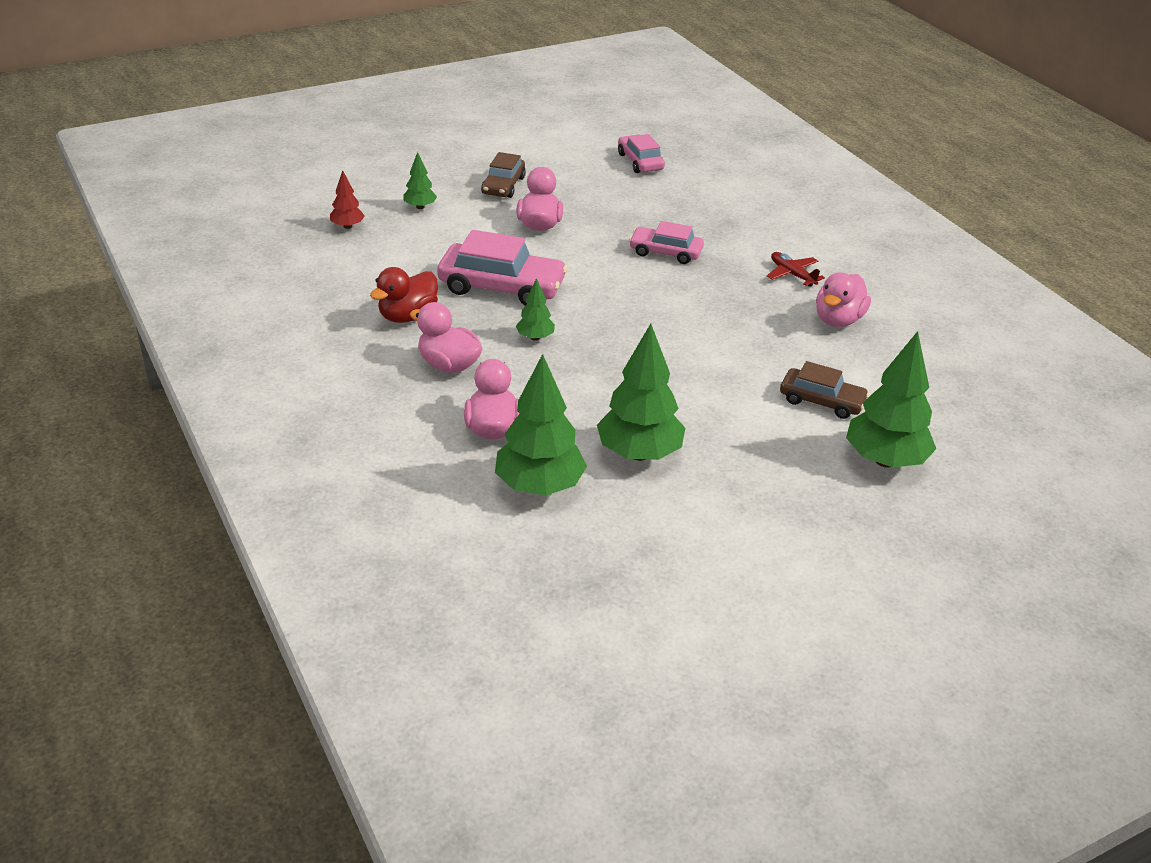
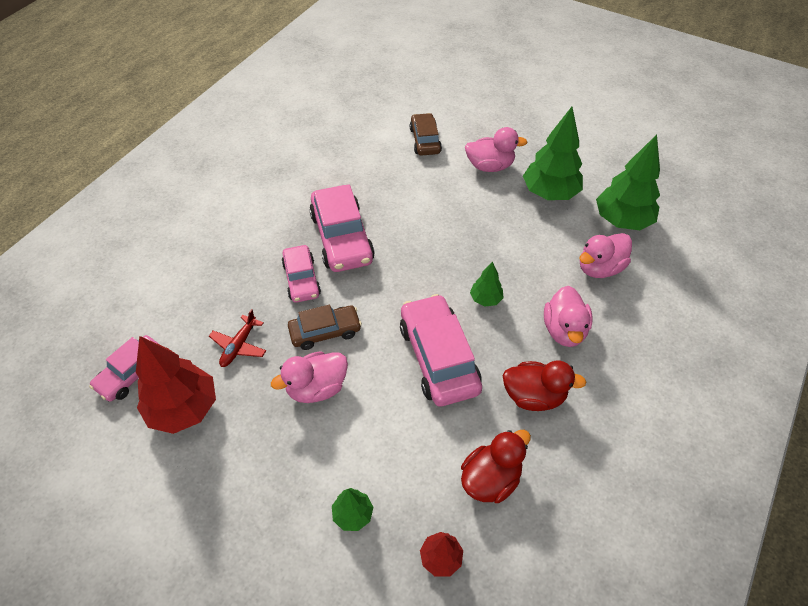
camera: 120 degrees left, 15 degrees up
(371, 266) = (490, 479): none -> red duck
(503, 186) = (257, 464): brown car -> brown car (325, 331)
(584, 172) = (184, 408): none -> red tree
(700, 289) = (341, 238): none -> pink car
(792, 274) = (281, 198): red plane -> red plane (239, 346)
(838, 320) = (326, 159): pink duck -> pink duck (490, 166)
(885, 460) = (456, 104): green tree -> none

